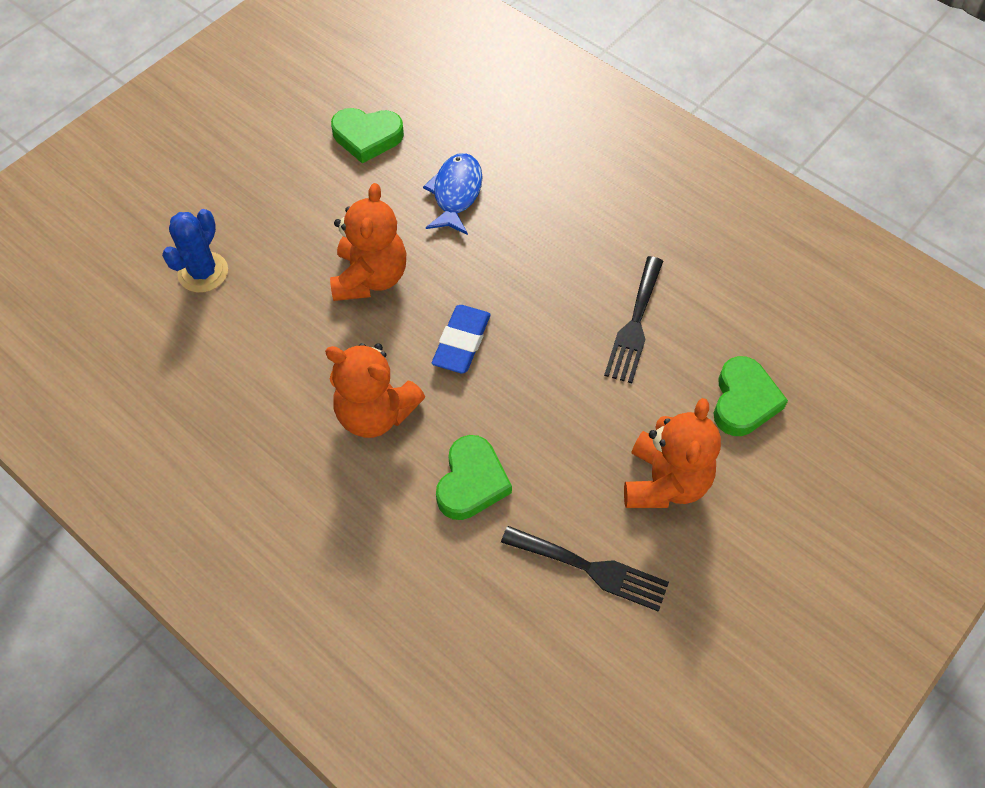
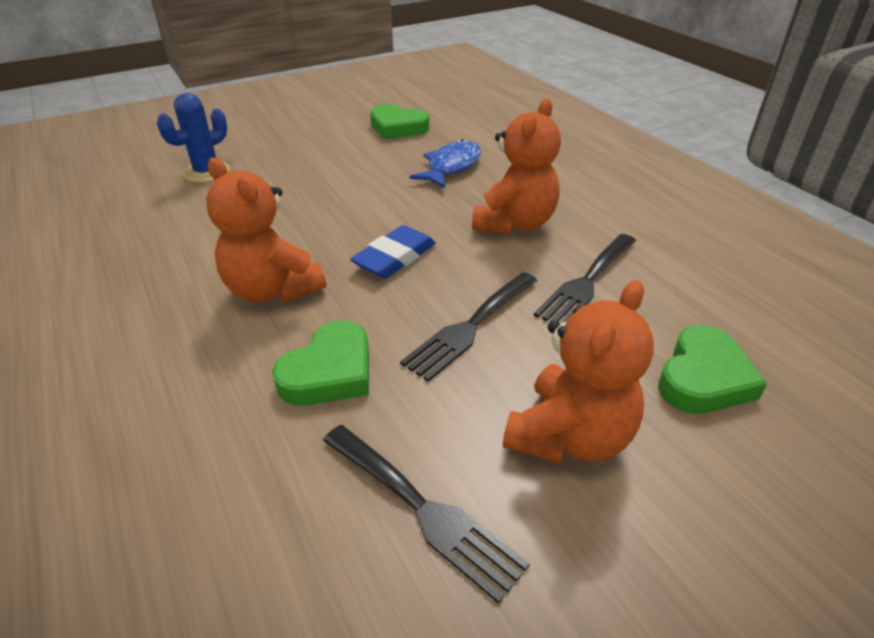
camera: 20 degrees right, 20 degrees down
(370, 277) = (340, 200): orange teddy bear -> orange teddy bear (514, 223)
(559, 404) = (469, 327): none -> black fork

